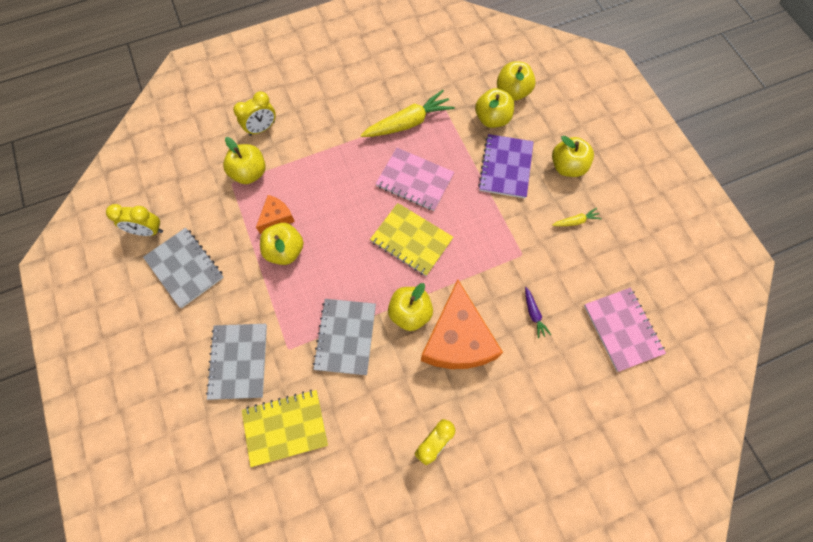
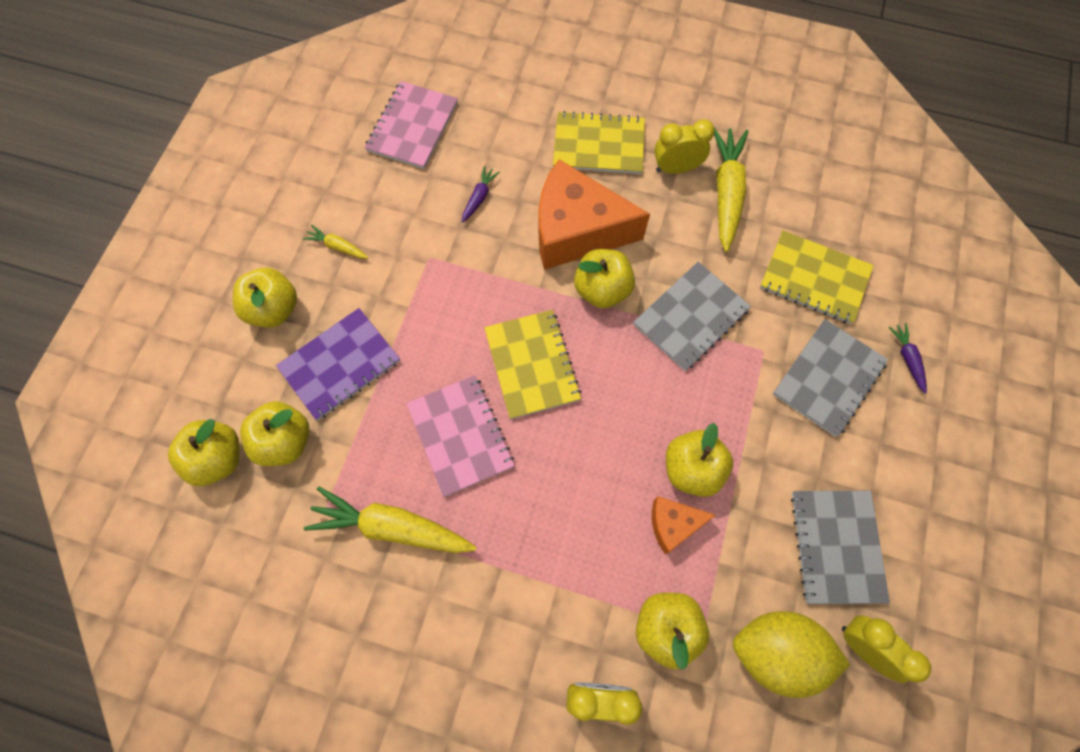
camera: 140 degrees left, 0 degrees up
(190, 199) = (776, 651): none -> yellow lemon
(195, 414) = (907, 359): none -> purple carrot
(386, 450) = (726, 193): none -> yellow carrot
(457, 339) = (576, 231): orange cheese -> orange cheese turned 120 degrees counterclockwise
(499, 417) = (598, 145): none -> yellow notebook

